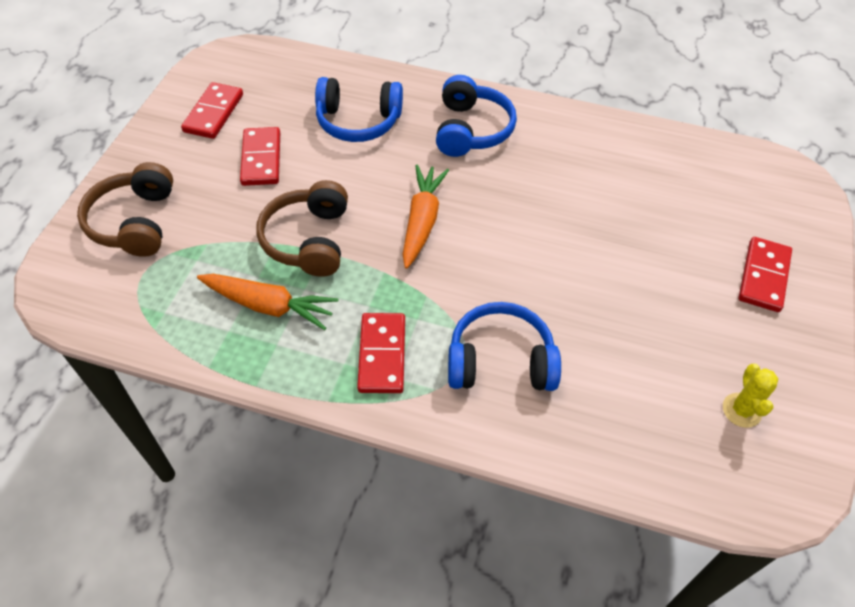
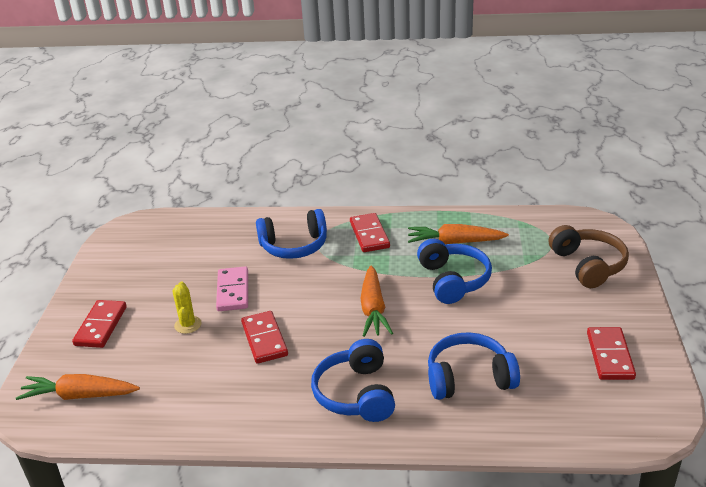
camera: 170 degrees right, 20 degrees down
(261, 159) = (532, 326): red domino -> red domino (264, 339)
(308, 240) = (453, 280): brown headphones -> blue headphones
(594, 292) = (233, 291): none -> pink domino
(741, 410) = (143, 253): yellow cactus -> yellow cactus (188, 325)
(757, 188) = (79, 395): none -> orange carrot

